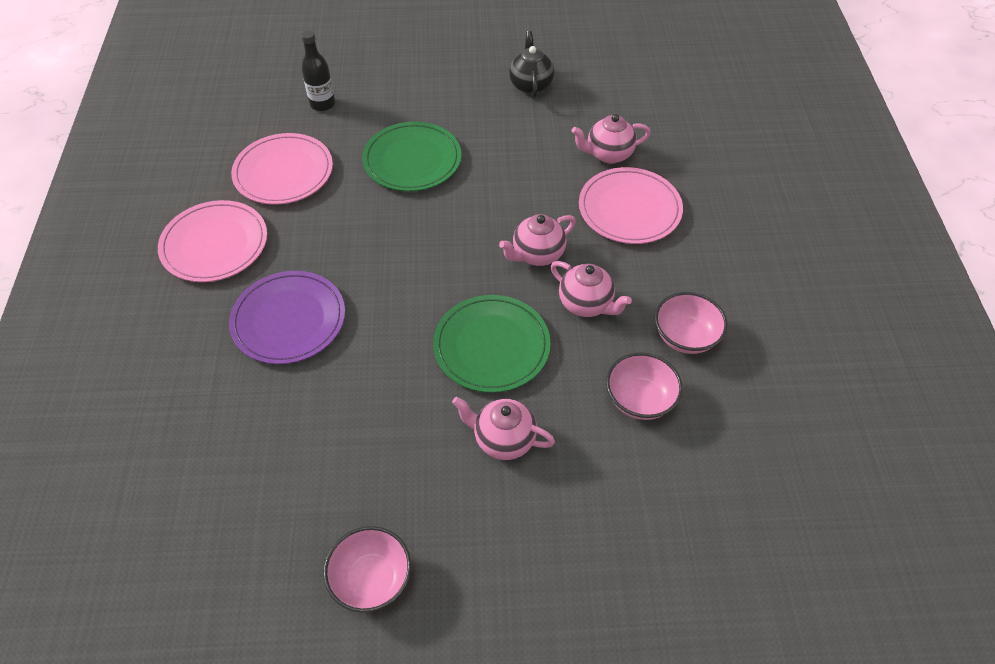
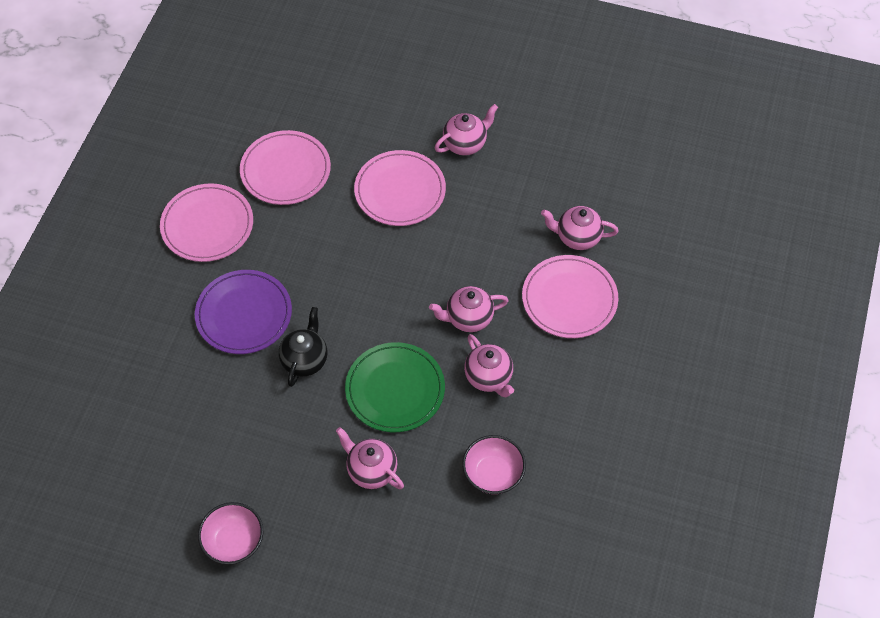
camera: 20 degrees right, 5 degrees up
(322, 104) = (343, 107): black bottle -> none
(412, 160) = (400, 191): green plate -> pink plate
(459, 105) = (465, 144): none -> pink teapot
(531, 85) = (540, 141): black teapot -> black teapot (305, 360)
(685, 336) = (557, 433): pink bowl -> none

